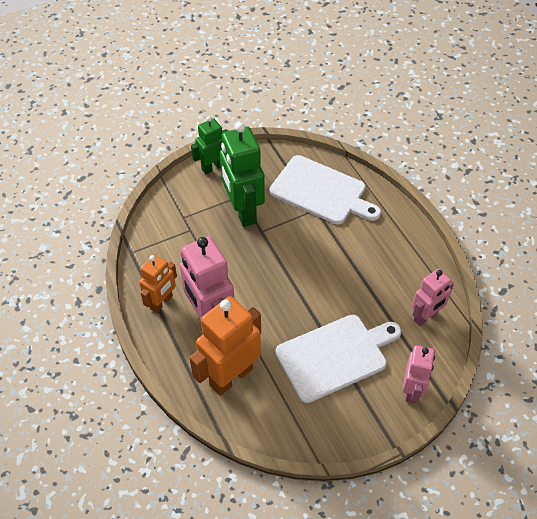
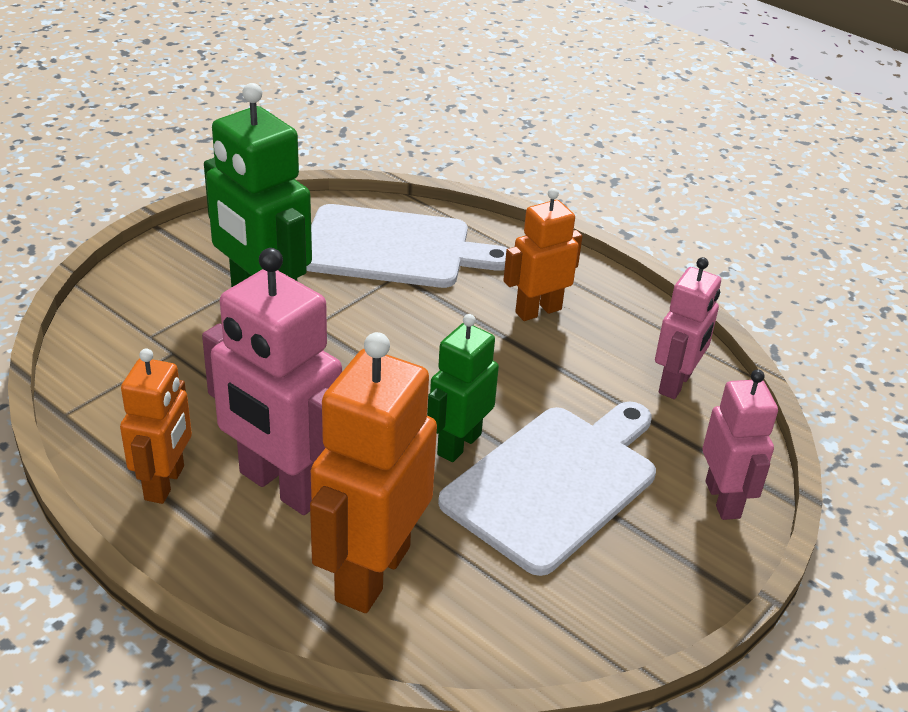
camera: 25 degrees left, 15 degrees down
(213, 167) = (174, 252): green robot -> green robot (458, 444)
(377, 251) = (538, 311): none -> orange robot

